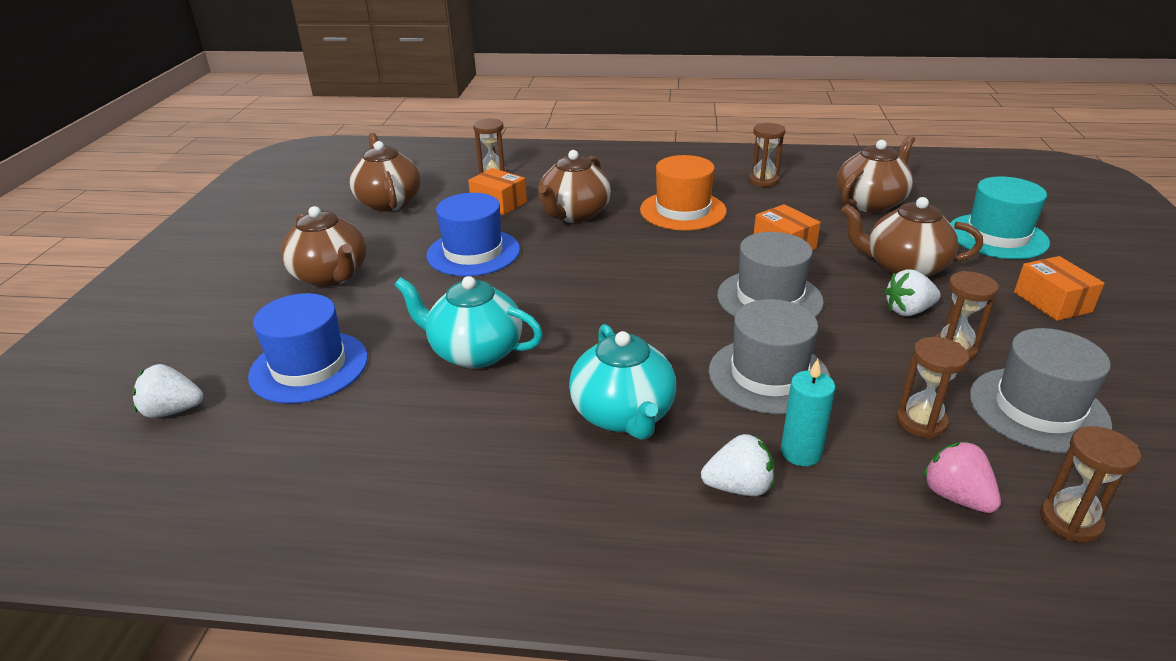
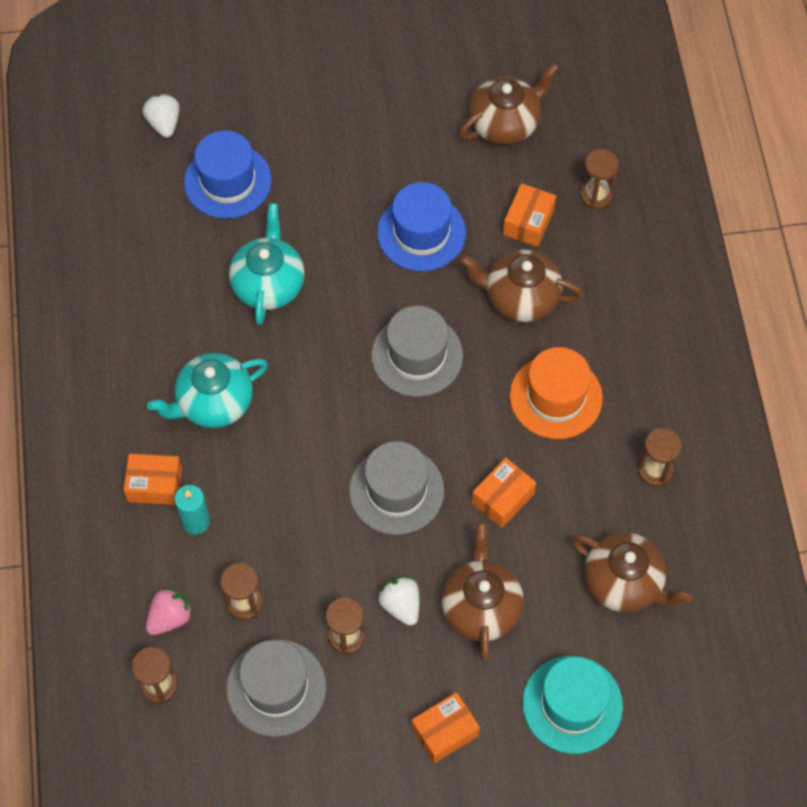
camera: 75 degrees right, 30 degrees up
(331, 276) = (354, 138): brown teapot -> none
(738, 487) = (155, 485): white strawberry -> orange box
(768, 375) = (281, 496): grey hat -> grey hat (417, 355)

